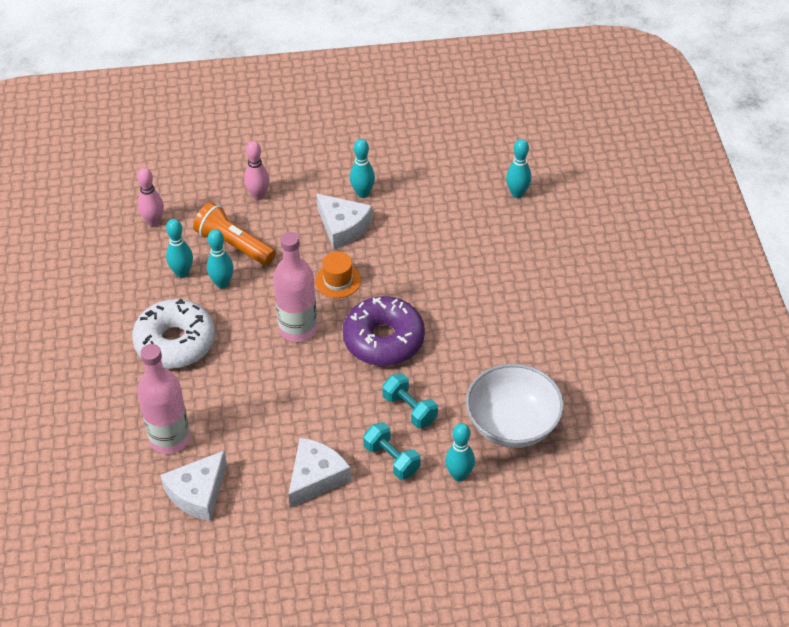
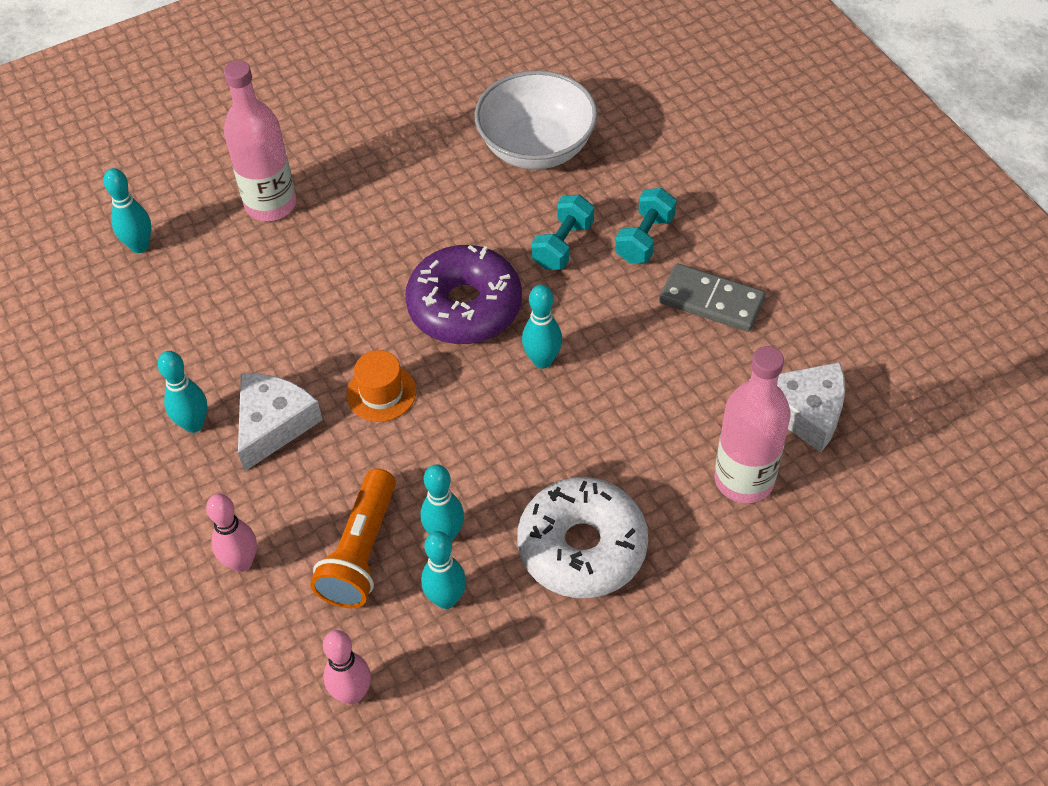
camera: 110 degrees left, 5 degrees up
(298, 328) = (488, 407): pink bottle -> pink bottle (270, 204)
(316, 477) = (711, 301): white cheese -> grey domino
(459, 475) = (632, 173): turquoise bowling pin -> turquoise bowling pin (542, 360)

